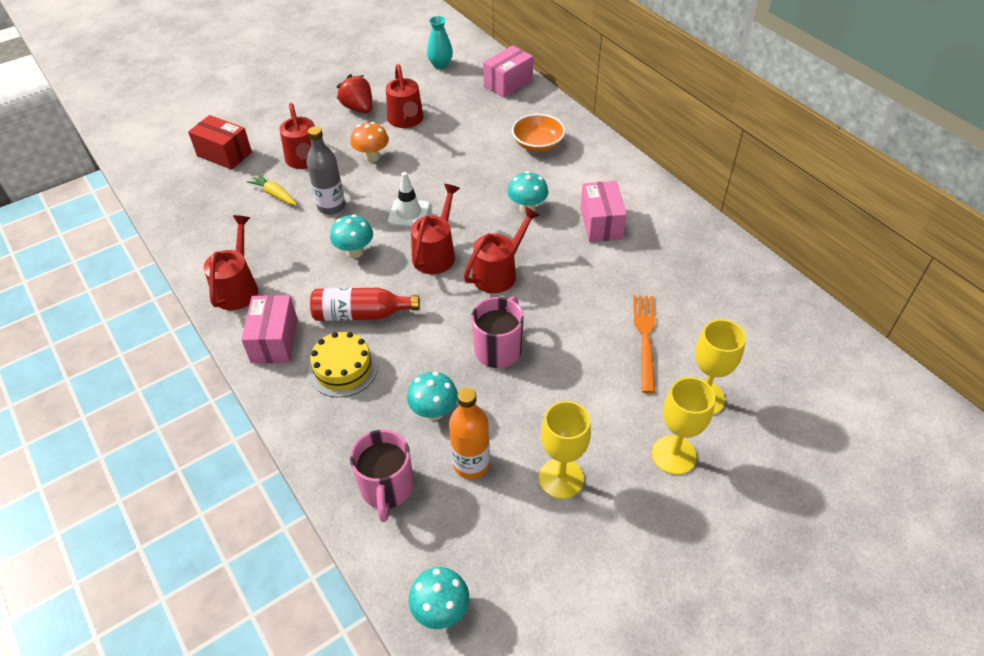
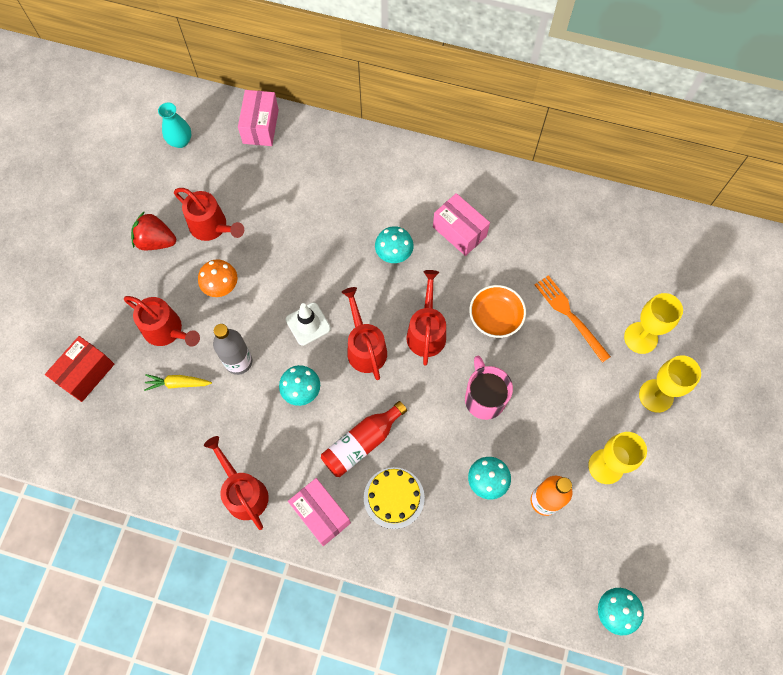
camera: 40 degrees left, 20 degrees up
(224, 154) = (86, 373): red box -> red box turned 45 degrees counterclockwise
(387, 488) = (509, 561): pink mug -> none
(538, 144) = (345, 181): orange bowl -> orange bowl (495, 317)

